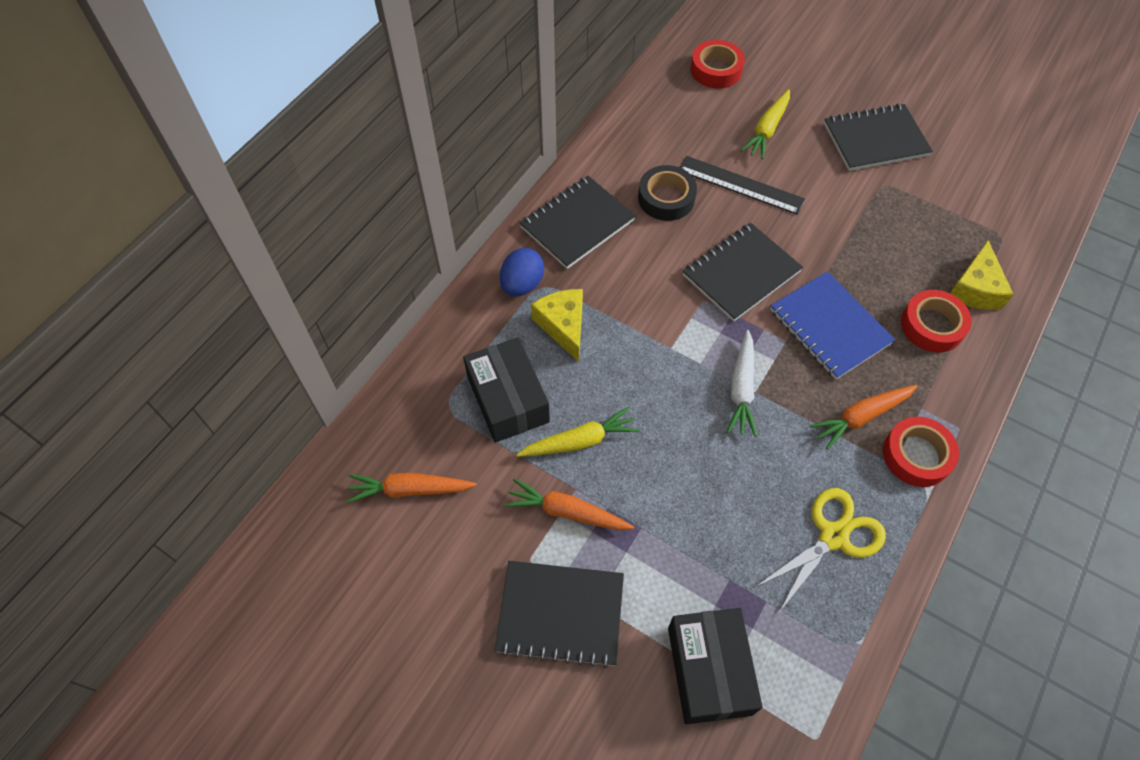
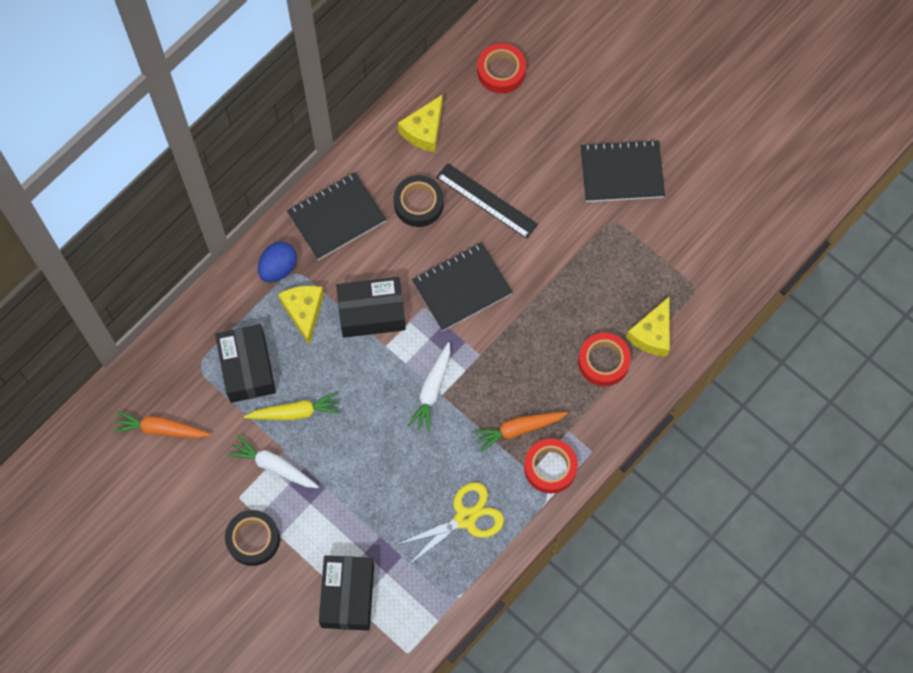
camera: 10 degrees right, 10 degrees up
(560, 614) = (253, 539): black notebook -> black tape
(567, 512) = (273, 466): orange carrot -> white carrot
(644, 315) = (371, 313): none -> black box
(651, 130) = (424, 130): none -> yellow cheese
(767, 130) = (527, 146): yellow carrot -> none
(830, 327) = (519, 348): blue notebook -> none

